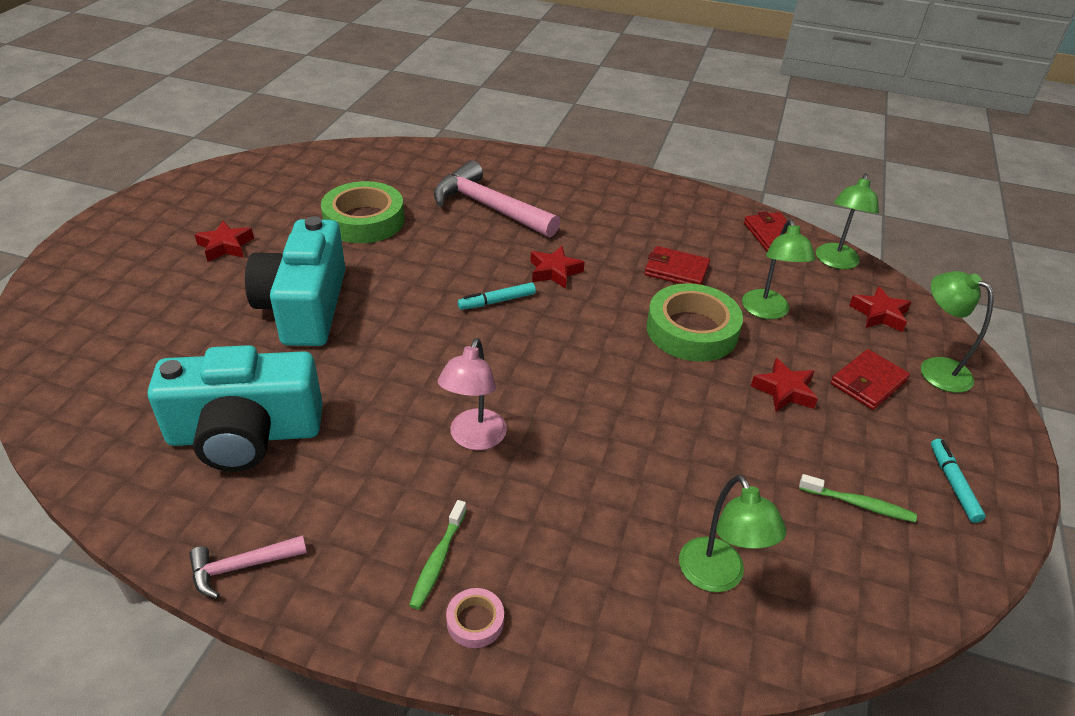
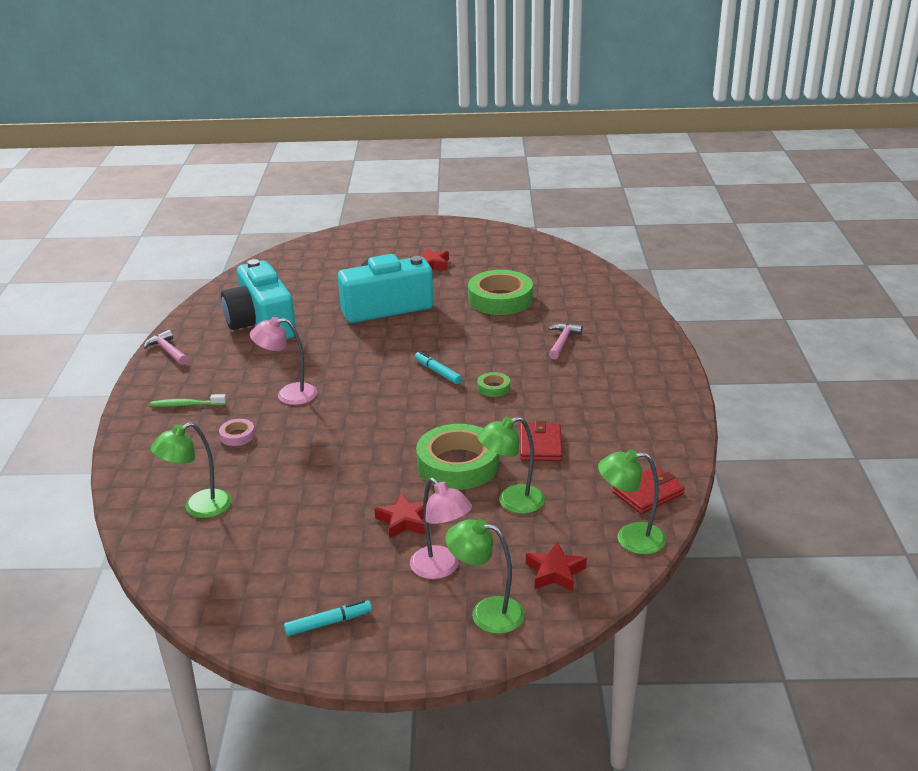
camera: 75 degrees right, 10 degrees down
(475, 621) = (147, 426): pink tape -> pink tape (237, 435)
(489, 207) = (562, 342): pink hammer -> pink hammer, size x0.50
(554, 272) = (493, 388): red star -> green tape
(859, 504) = (286, 569): green toothbrush -> none
(868, 382) = (441, 569): red wallet -> pink lamp
(935, 369) = (486, 613): green lamp -> green lamp turned 105 degrees counterclockwise

